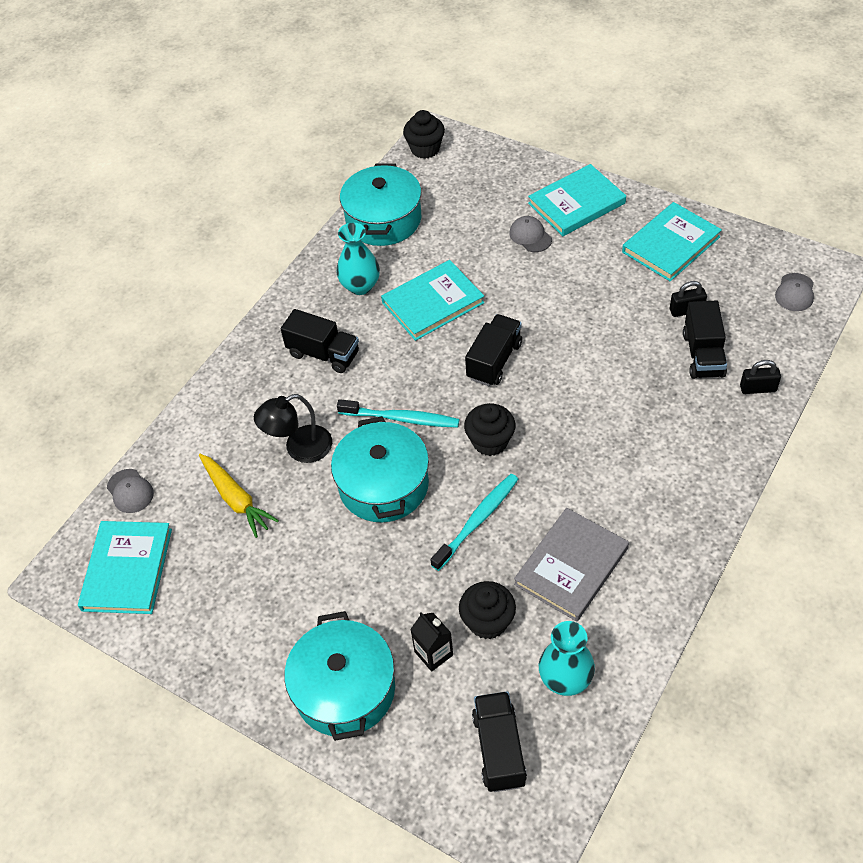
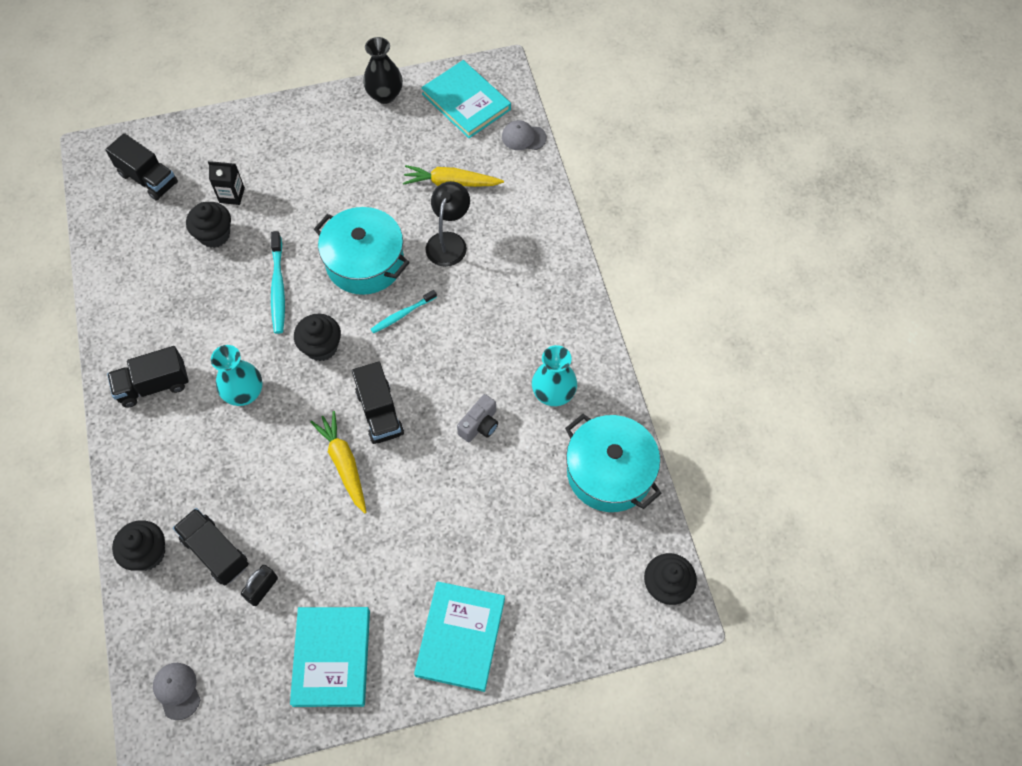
camera: 130 degrees right, 10 degrees up
(183, 644) = (385, 95): none -> black vase
(323, 354) = (513, 317): black truck -> black truck (154, 385)
(345, 689) = (266, 142): turquoise pot -> none
(401, 418) = (402, 314): turquoise toothbrush -> turquoise toothbrush, size x0.66
(433, 303) = (480, 425): turquoise book -> grey camera
(530, 236) = (466, 561): grey cap -> none
(555, 346) = (344, 463): none -> yellow carrot
(565, 679) = (138, 239): turquoise vase -> turquoise vase (244, 393)
(571, 566) = (188, 306): grey book -> none
(758, 388) = (147, 553): black padlock -> black cupcake

